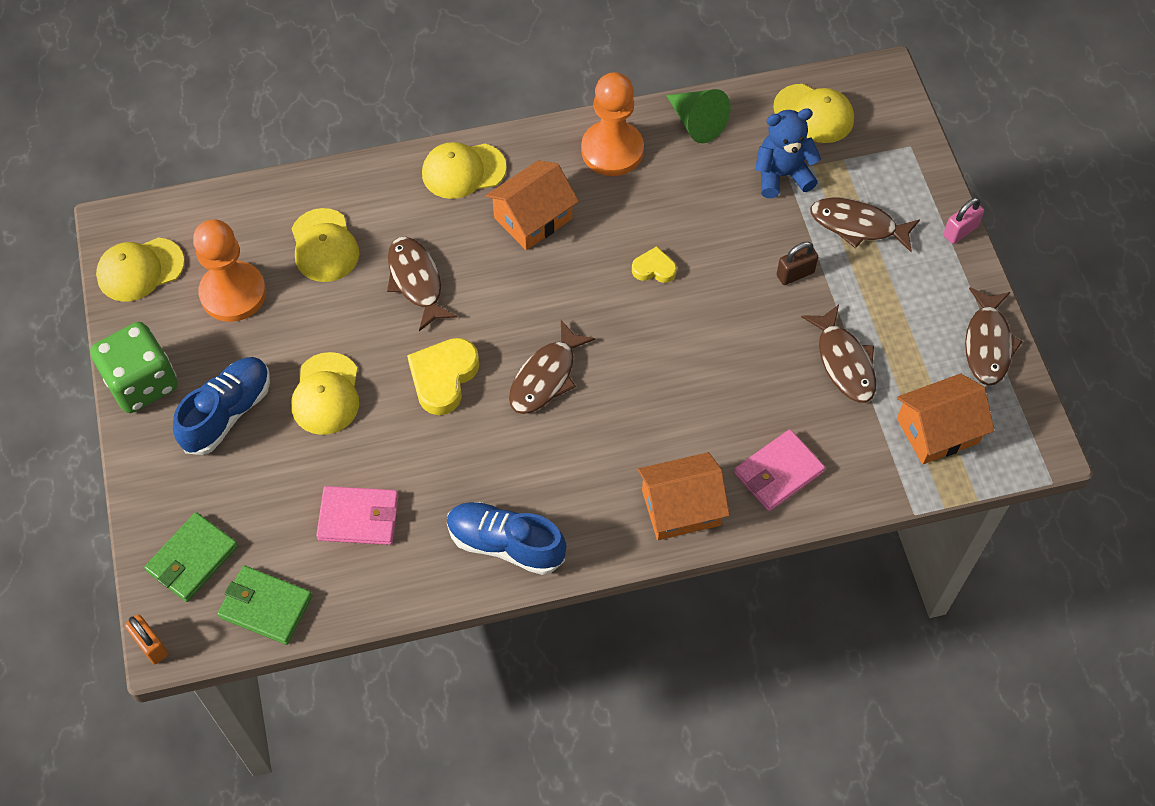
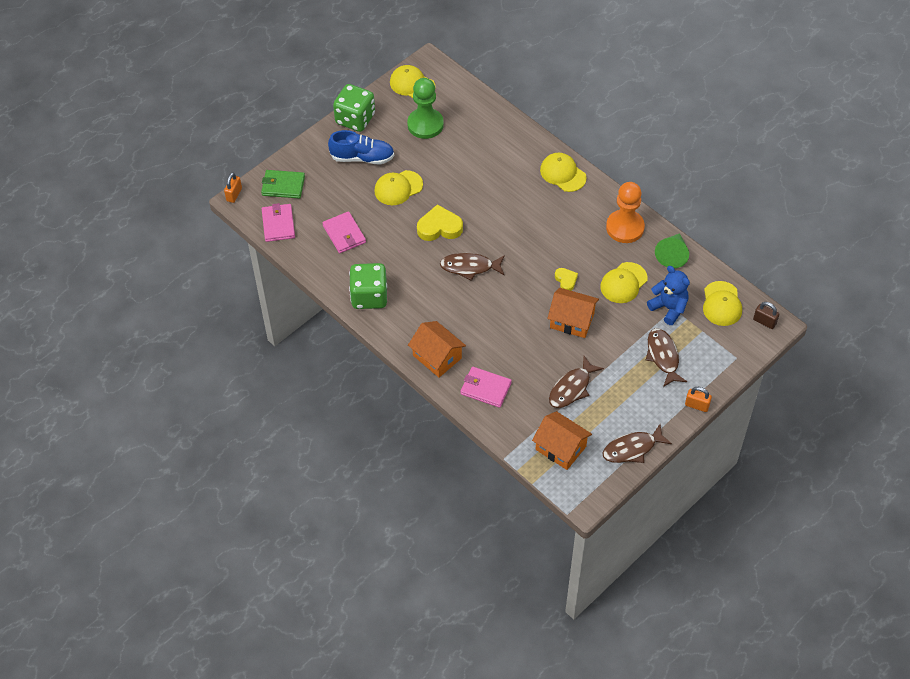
camera: 60 degrees right, 5 degrees down
(233, 293) = (425, 124): orange pawn -> green pawn
(265, 606) = (278, 224): green wallet -> pink wallet
(324, 246) = (477, 143): yellow cap -> yellow cap (623, 283)
(416, 281) = (484, 189): brown fish -> none
(505, 544) = (369, 296): blue shoe -> green dice
(533, 218) = (557, 216): orange house -> orange house (572, 320)
(795, 274) = (610, 342): brown padlock -> brown padlock (764, 322)
(960, 231) = (697, 405): pink padlock -> orange padlock

